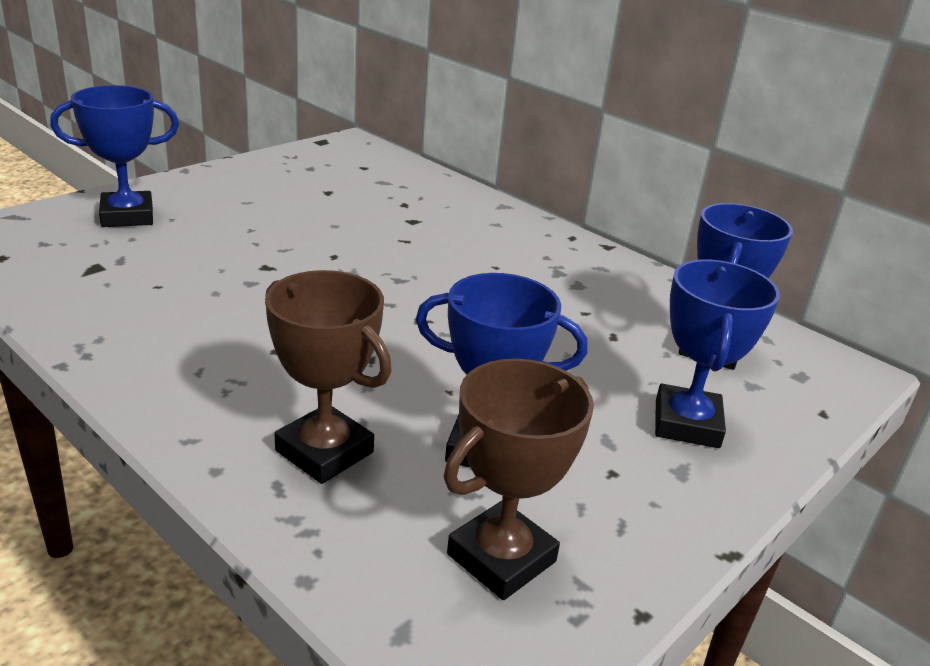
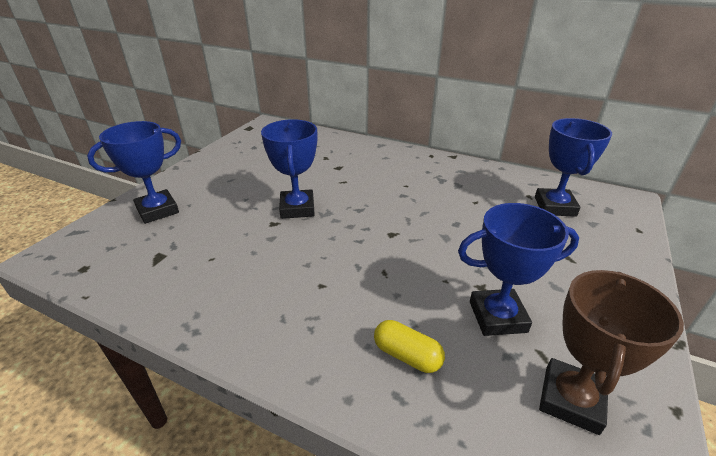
camera: 15 degrees left, 5 degrees up
(324, 451) = (407, 355): brown trophy -> yellow capsule
(686, 424) = (584, 260): blue trophy -> blue trophy (297, 208)

